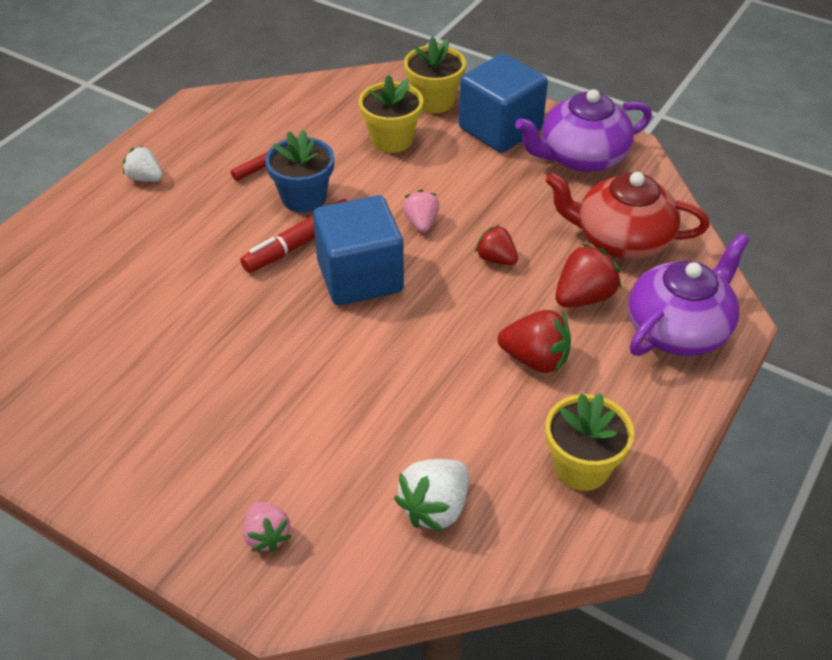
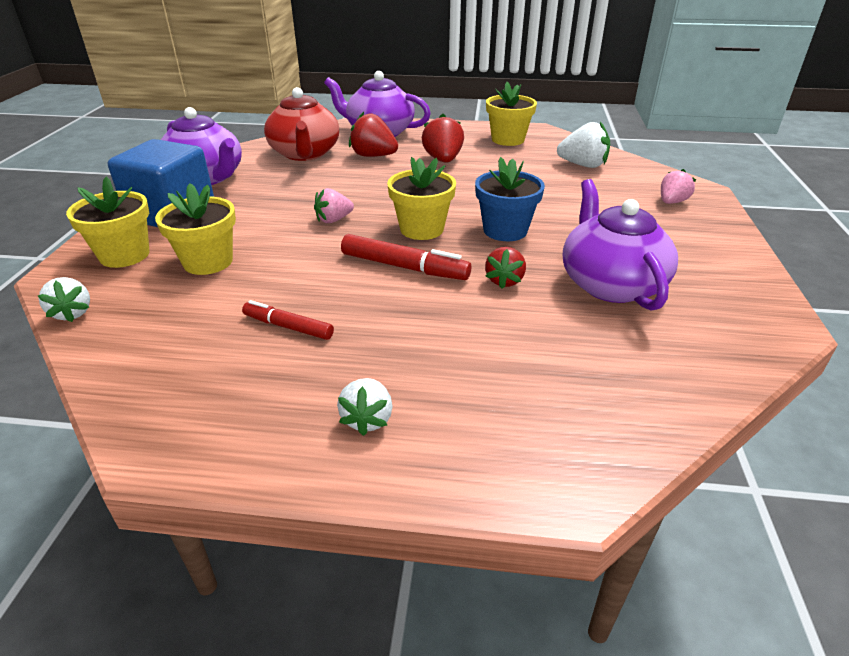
camera: 115 degrees left, 10 degrees down
(166, 365) = (610, 284): none -> purple teapot
(304, 198) = (334, 284): blue flower pot -> blue flower pot (505, 230)
(360, 277) = (421, 229): blue cube -> yellow flower pot
(361, 78) = (72, 313): none -> white strawberry
(496, 259) = (357, 186): red strawberry -> red strawberry (504, 281)

